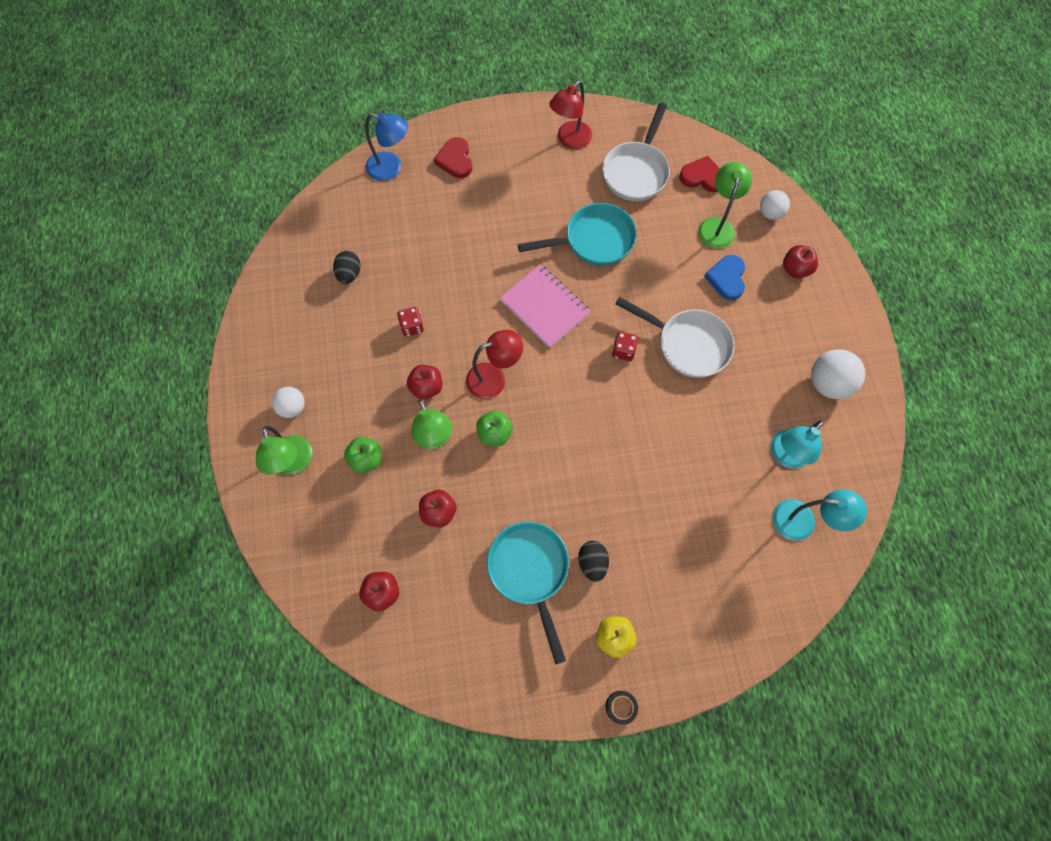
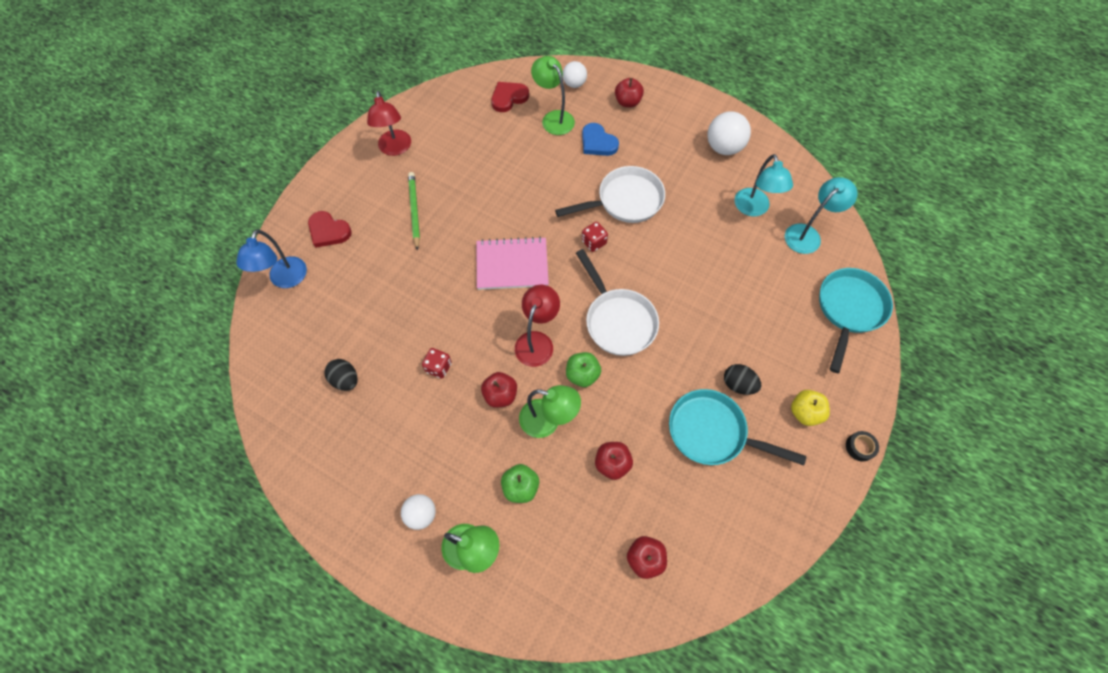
camera: 50 degrees left, 5 degrees down
(391, 168) = (285, 280): blue lamp -> blue lamp turned 135 degrees clockwise
(527, 200) = (414, 211): none -> green pencil
(594, 240) = (490, 195): turquoise pan -> turquoise pan (849, 310)
(636, 171) = (464, 130): white pan -> white pan (617, 320)

